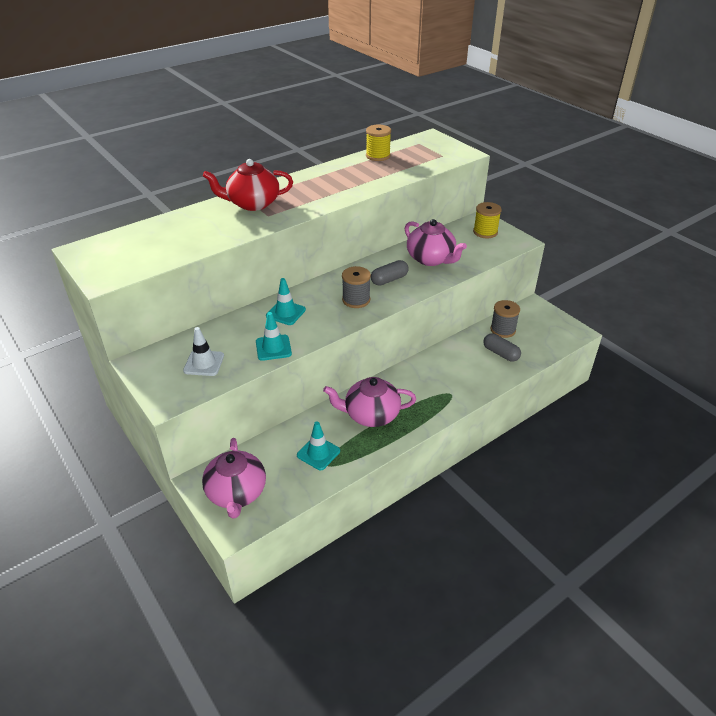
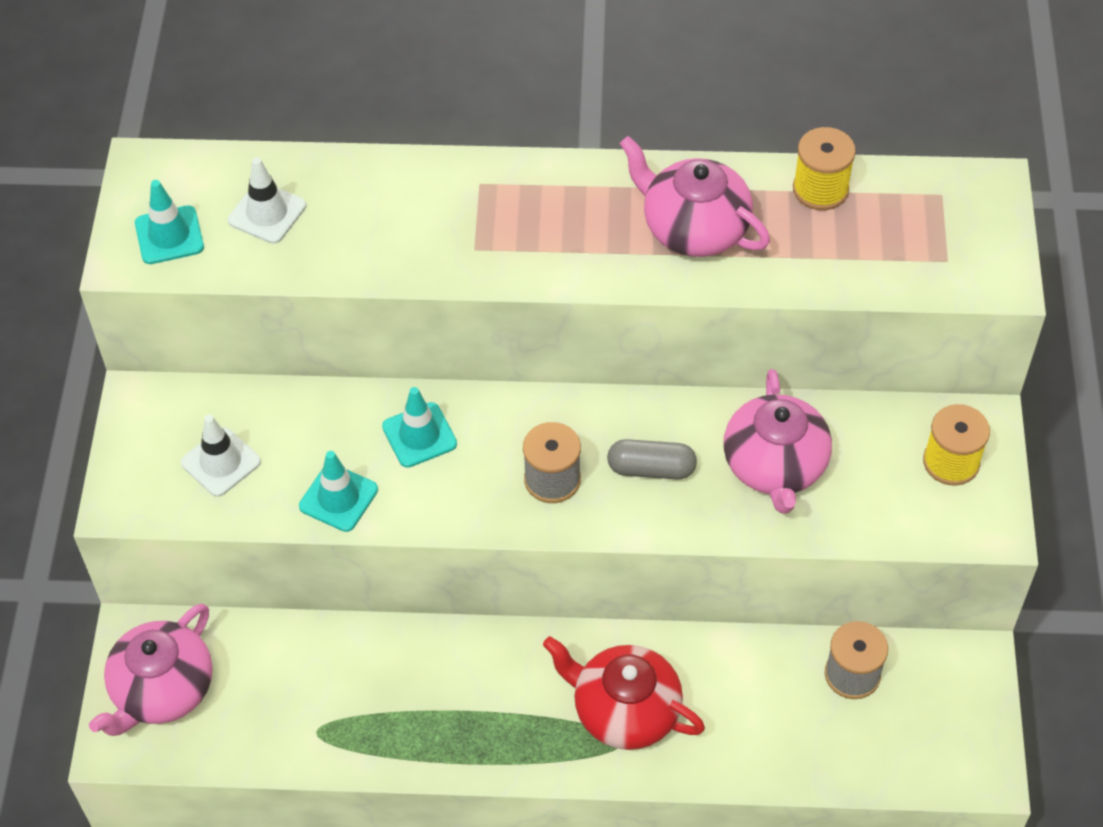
camera: 40 degrees right, 15 degrees up
(160, 240) = (267, 213): none -> white traffic cone
(252, 203) = (478, 201): red teapot -> red teapot (624, 710)
(318, 453) = (322, 704): turquoise traffic cone -> turquoise traffic cone (169, 235)
(371, 415) = (459, 690): pink teapot -> pink teapot (694, 228)
(500, 353) = (791, 721): grey capsule -> none

